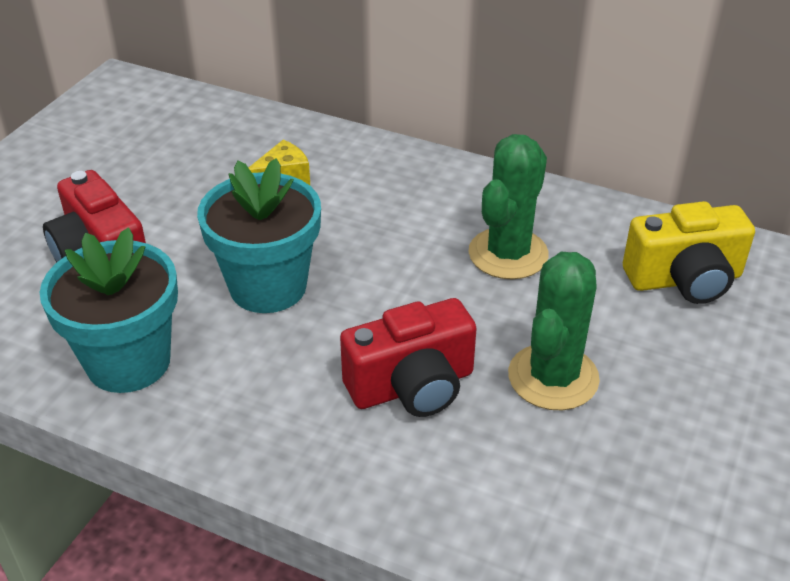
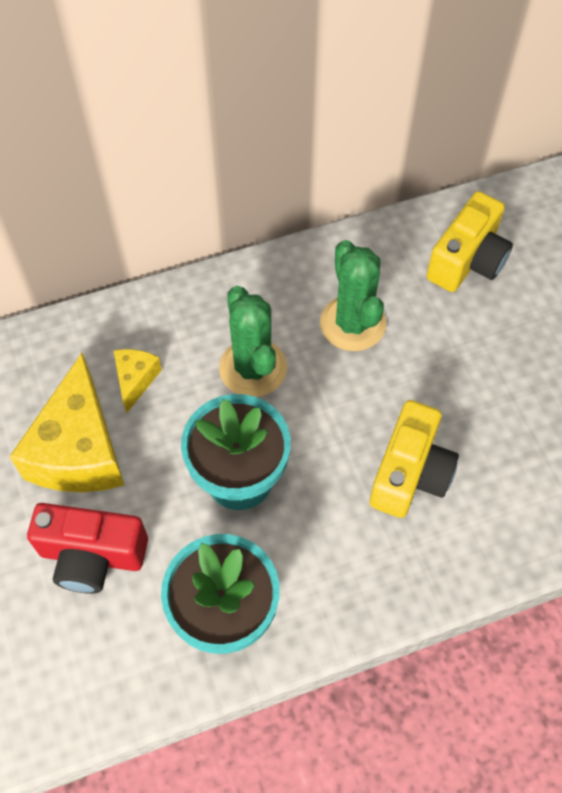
camera: 45 degrees left, 20 degrees up
(185, 192) = (79, 450): none -> yellow cheese
(412, 386) = (410, 473): red camera -> yellow camera
(553, 377) = (474, 397): green cactus -> green cactus (253, 368)

